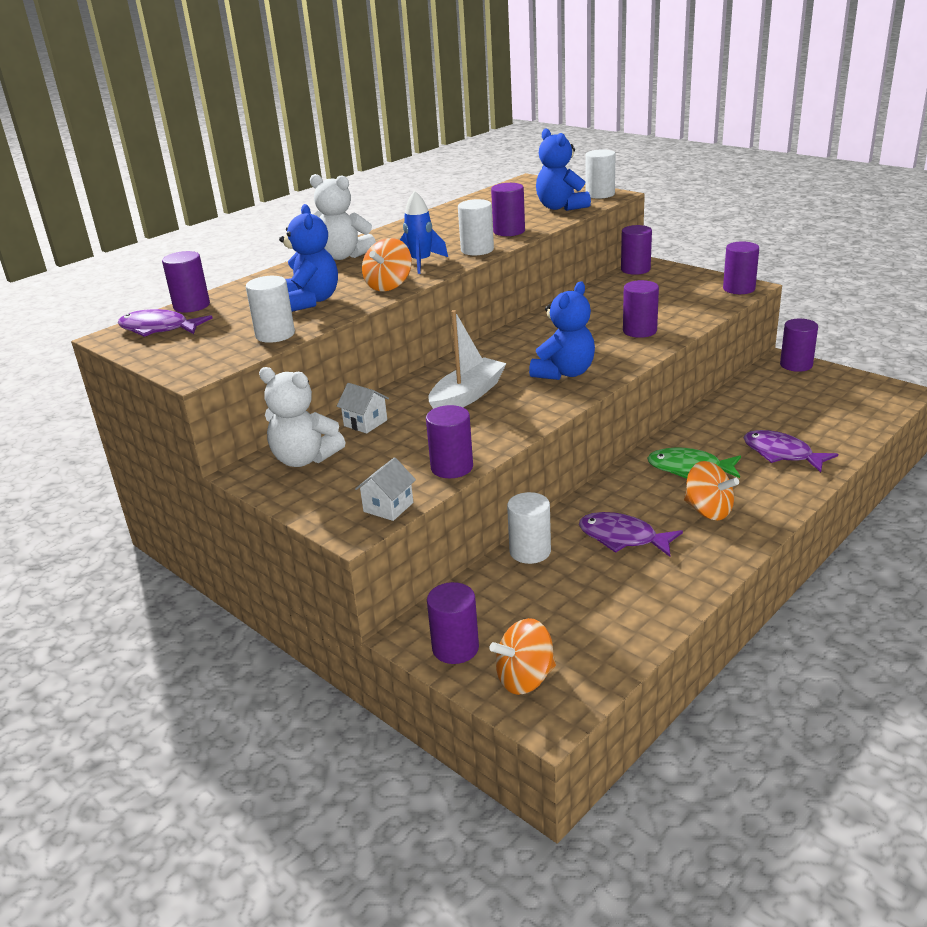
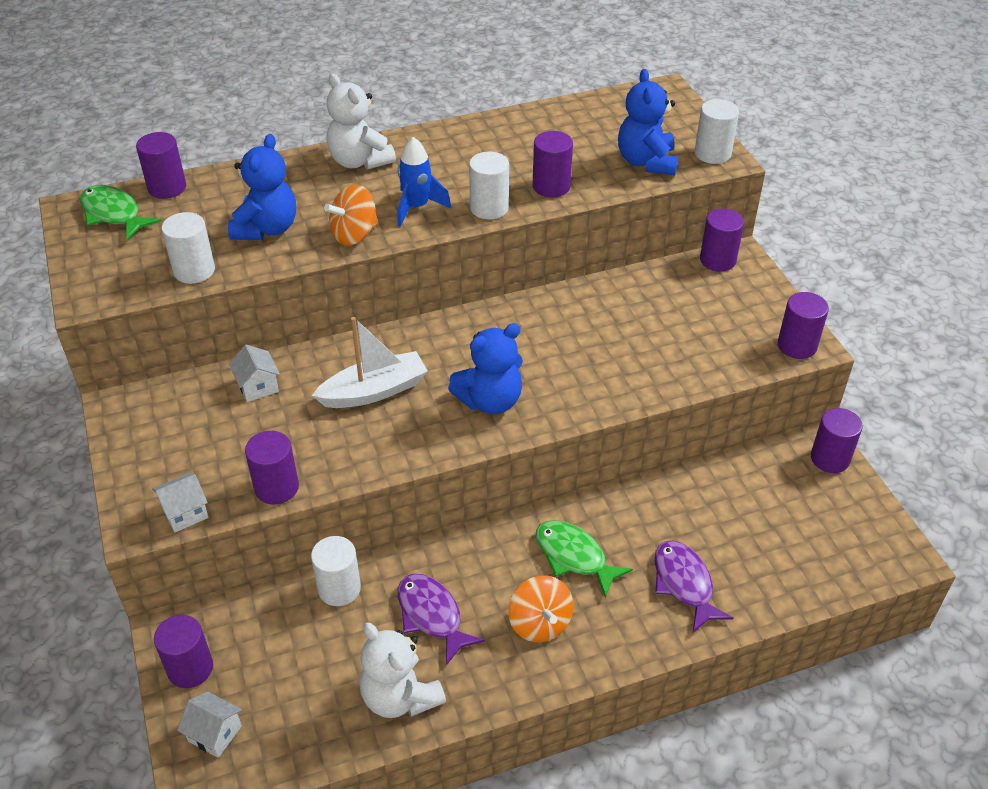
camera: 25 degrees right, 15 degrees up
(159, 329) = (113, 214): purple fish -> green fish
(304, 459) = (172, 411): white teddy bear -> white teddy bear (400, 697)
(525, 678) = (215, 733): orange spinning top -> white house
(639, 331) = (623, 369): purple cylinder -> none

